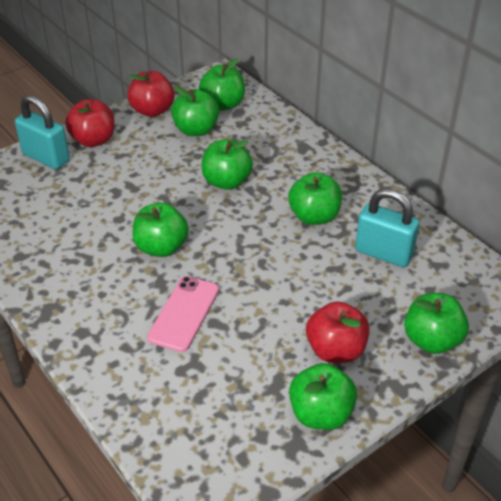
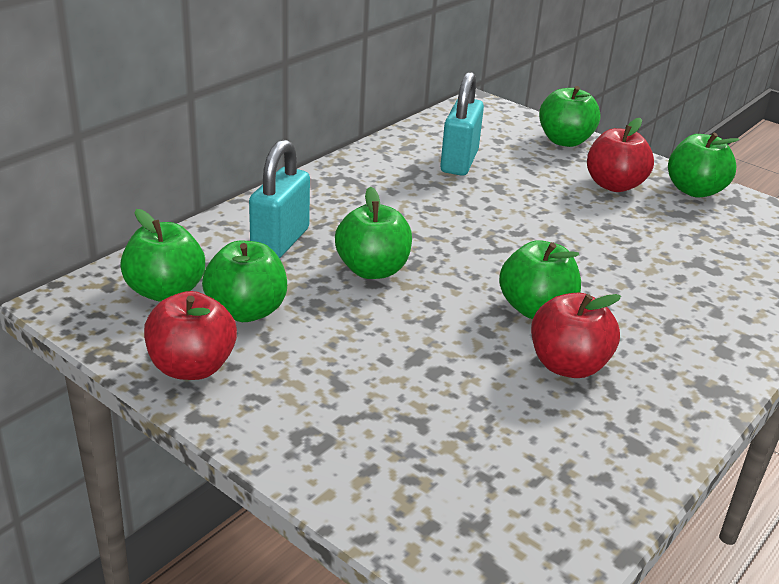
camera: 105 degrees left, 10 degrees down
(46, 158) = (374, 480): turquoise padlock -> turquoise padlock (280, 241)
(93, 140) = (301, 425): red apple -> red apple (568, 365)
(184, 313) = (635, 277): pink phone -> none
(314, 216) = (417, 202): green apple -> none

